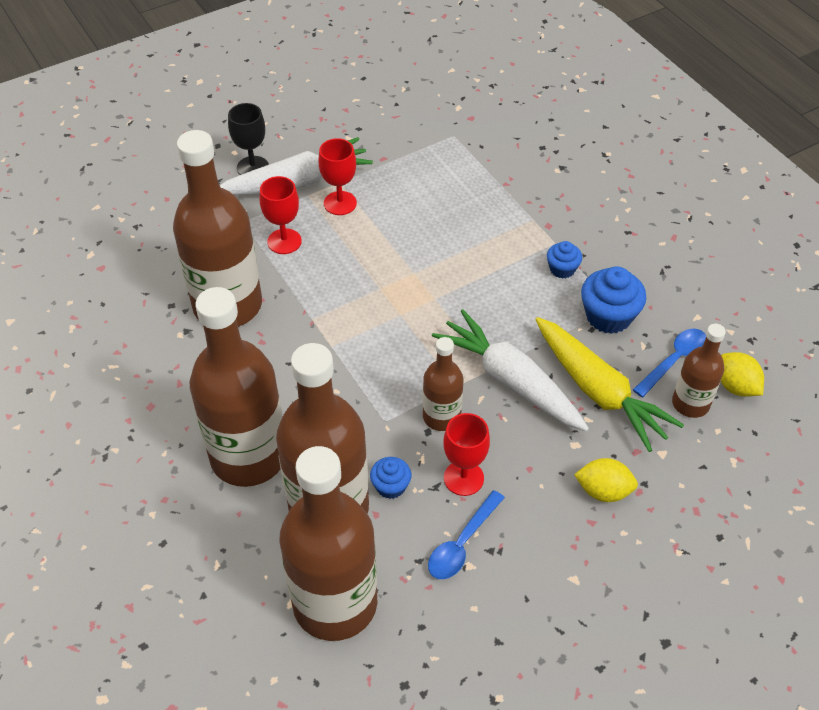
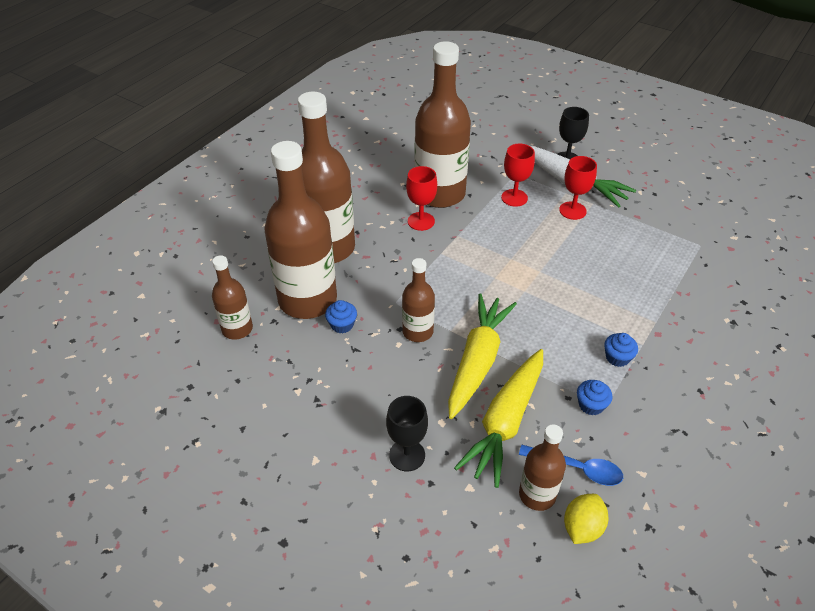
camera: 65 degrees right, 5 degrees down
(335, 603) = (237, 329): brown bottle -> brown bottle, size x0.51
(462, 543) = (314, 380): blue spoon -> none
(463, 478) = (370, 362): red goblet -> red goblet (421, 221)
(511, 381) = (477, 361): white carrot -> yellow carrot
(603, 491) = (407, 455): yellow lemon -> black goblet
(608, 316) = (591, 405): blue cupcake -> blue cupcake, size x0.57

